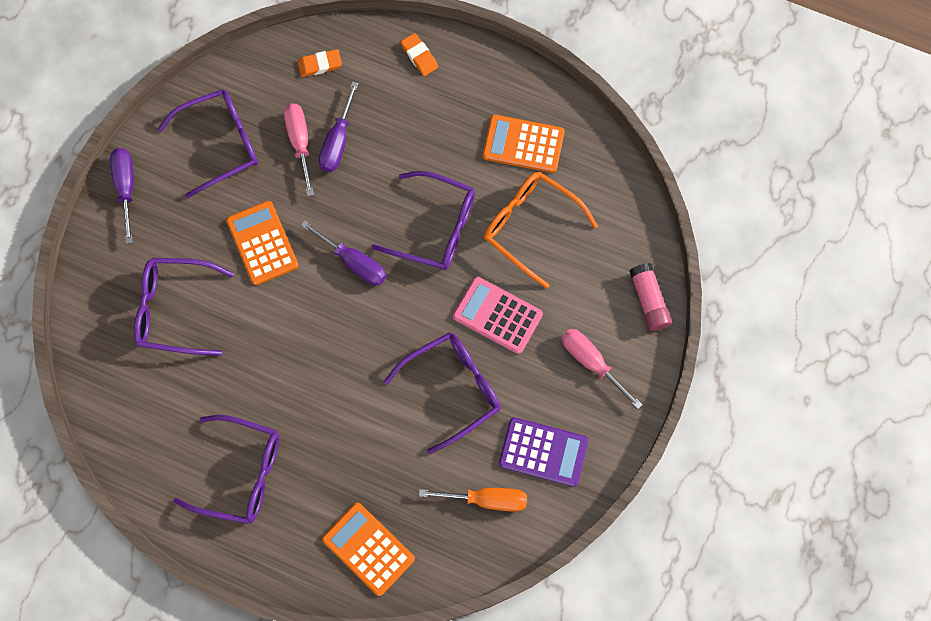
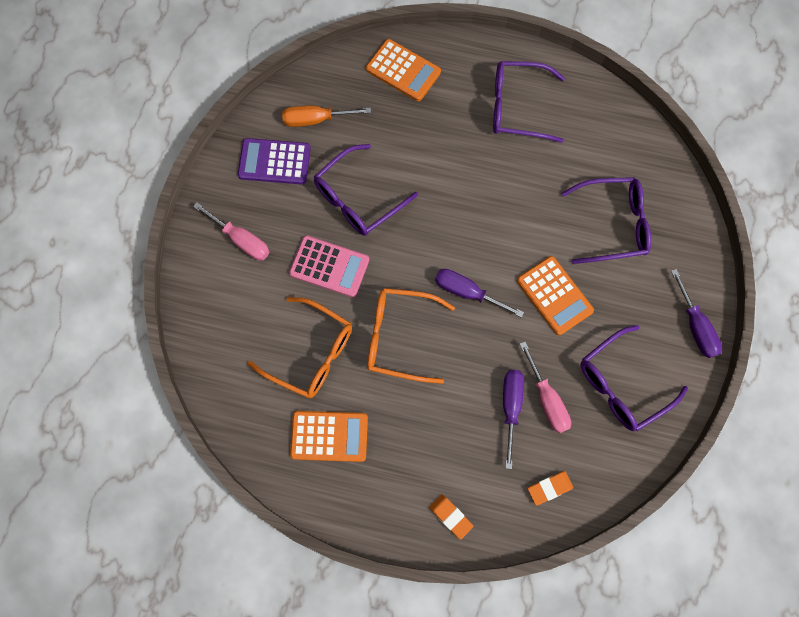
camera: 170 degrees right, 0 degrees up
(435, 228) = (399, 337): purple glasses -> orange glasses
(649, 300) = (194, 302): pink glue stick -> none

